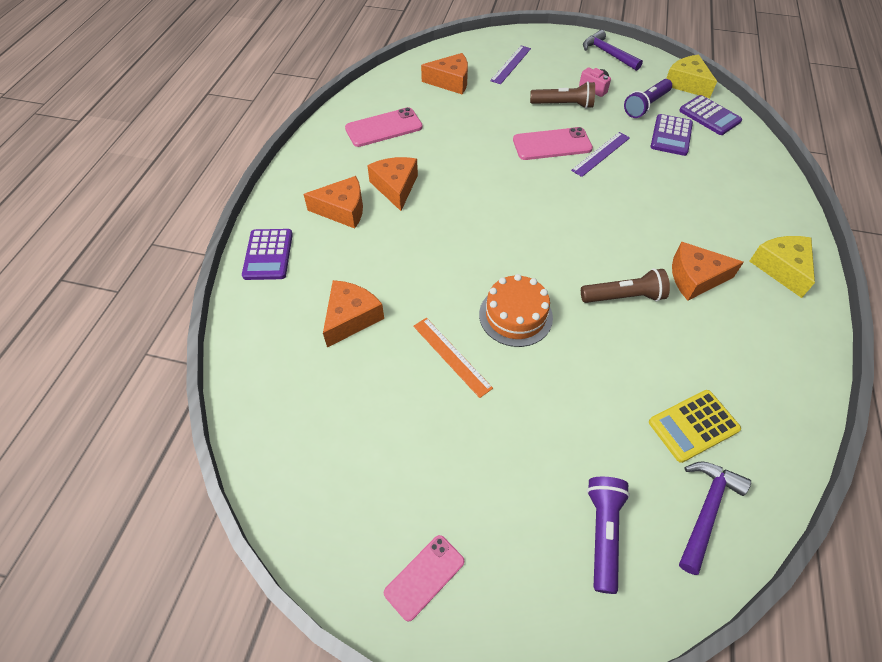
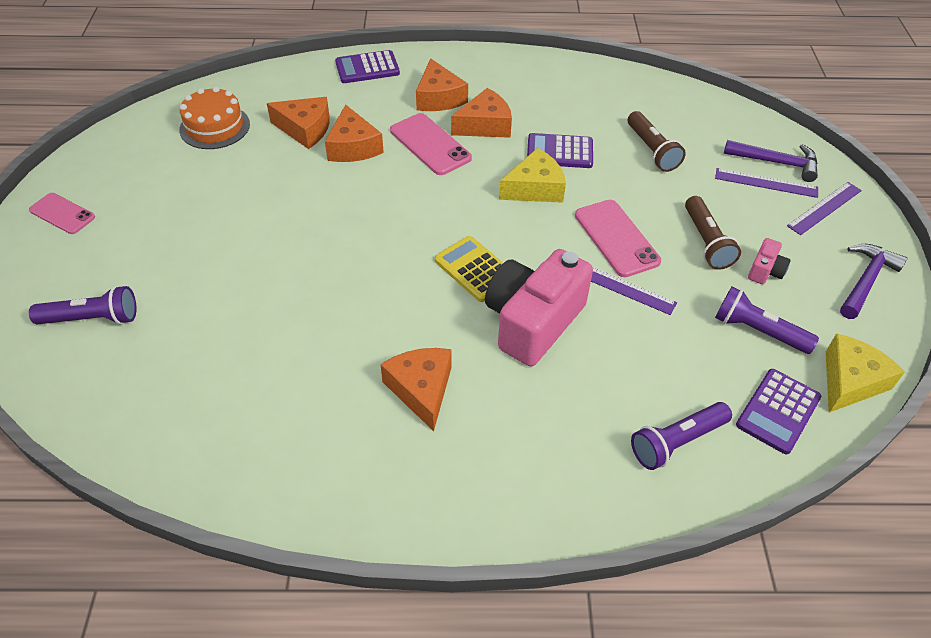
camera: 75 degrees right, 5 degrees down
(384, 128) = (576, 100): pink phone -> pink phone (430, 144)
(450, 81) = (693, 136): orange cheese -> orange cheese (353, 147)
(451, 356) = (271, 198): orange ruler -> none
(515, 316) = (329, 235): orange cake -> orange cake (214, 127)
(541, 49) = (824, 208): none -> purple ruler
(624, 297) = (374, 321): brown flashlight -> brown flashlight (651, 150)
(631, 204) = (533, 322): none -> pink camera
(671, 135) = (700, 362): purple calculator -> purple calculator (559, 152)
(693, 426) = (207, 387): yellow calculator -> yellow calculator (475, 269)
(706, 510) = (111, 396): purple hammer -> purple hammer (776, 162)
(735, 162) = (677, 442): none -> purple flashlight
(781, 268) = (466, 489): yellow cheese -> yellow cheese (535, 188)

